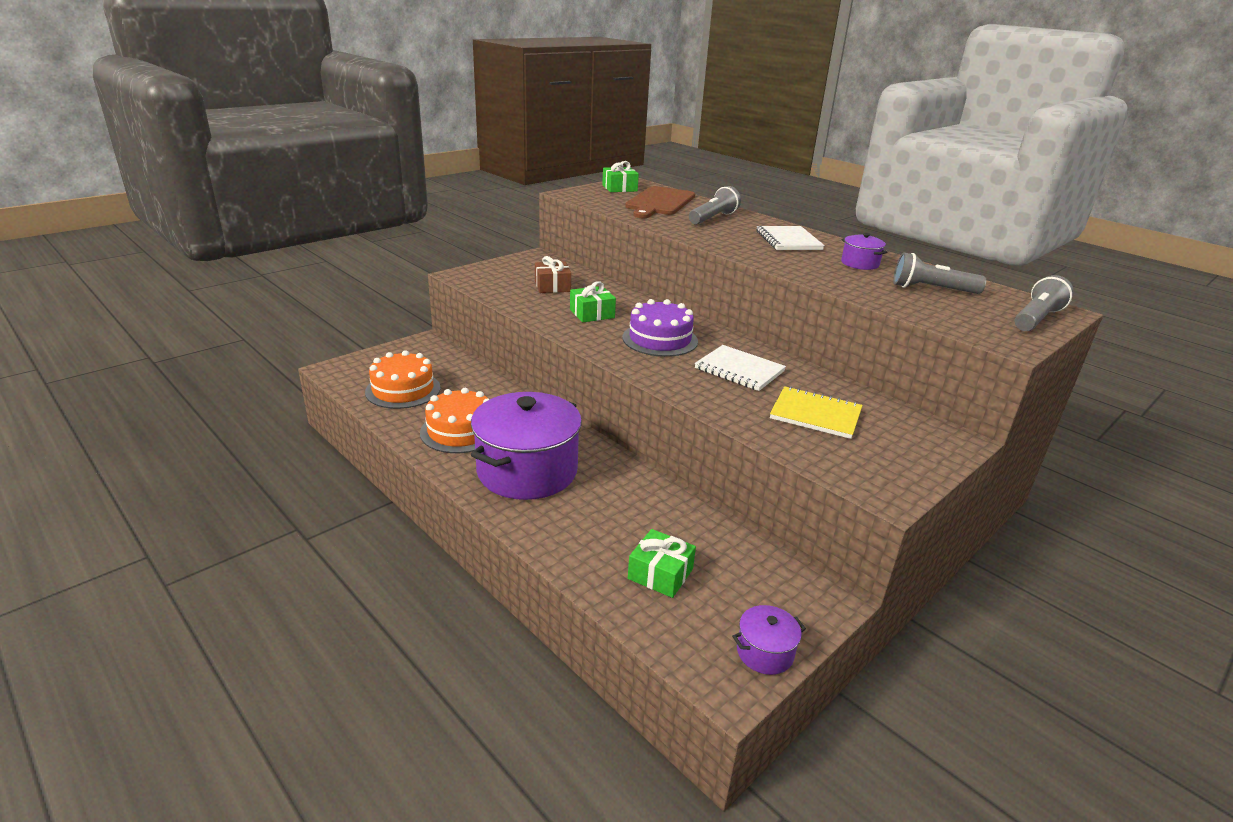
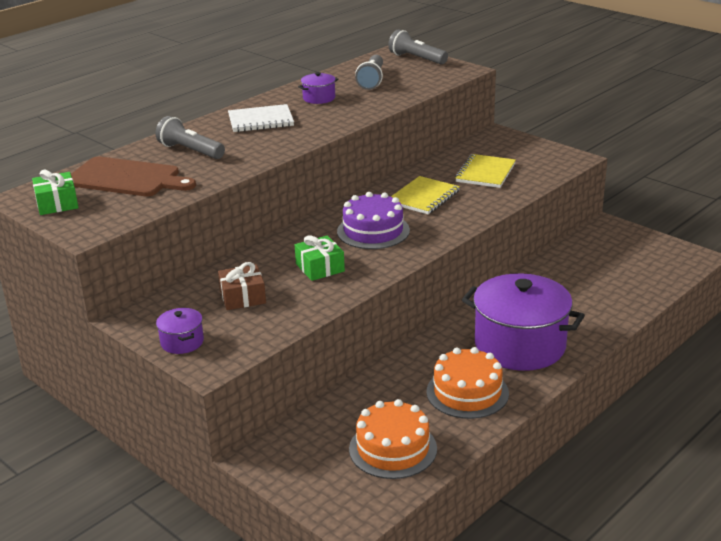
camera: 90 degrees left, 0 degrees up
(660, 574) = (616, 280): green gift -> none
(739, 370) = (423, 197): white notebook -> yellow notebook
(765, 652) = (664, 246): purple pot -> purple pot (182, 342)

